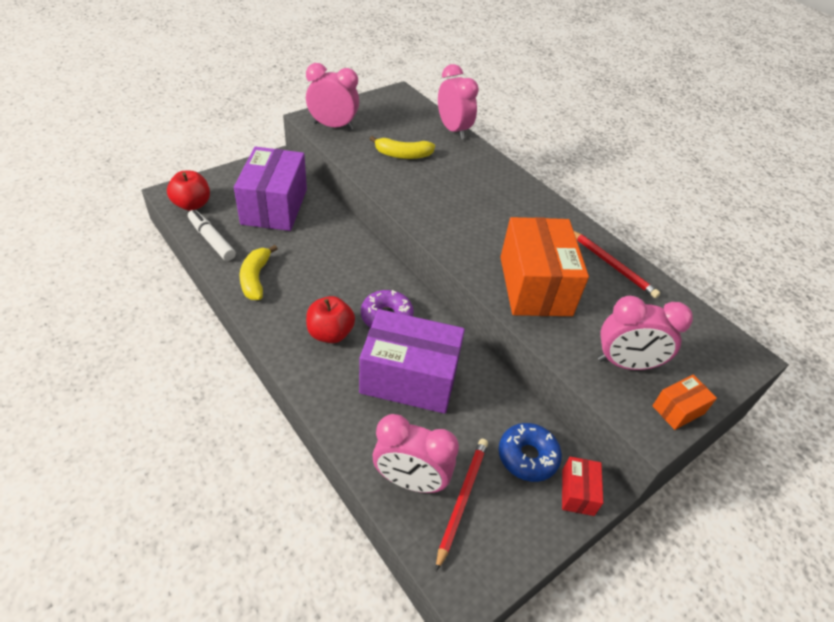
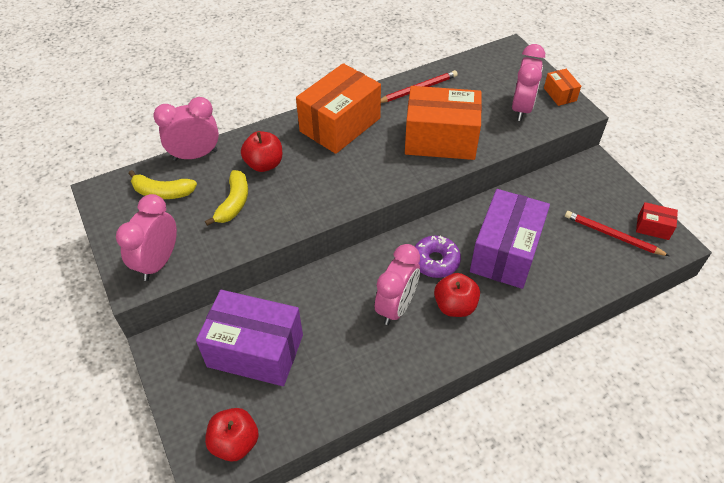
camera: 75 degrees left, 5 degrees up
(212, 240) = (307, 415): white marker -> none
(255, 278) = (376, 369): yellow banana -> yellow banana (162, 192)
(410, 481) = (601, 263): pink clock -> pink clock (396, 307)
(454, 167) = (264, 164): none -> red apple
(526, 209) = (340, 125): none -> orange box
(527, 456) = (574, 193): blue donut -> none
(577, 492) = (599, 172): red box -> red box (653, 227)

